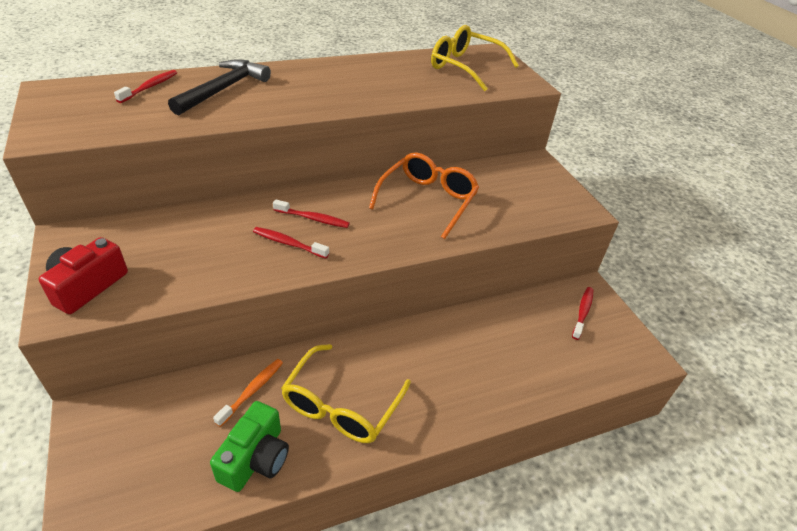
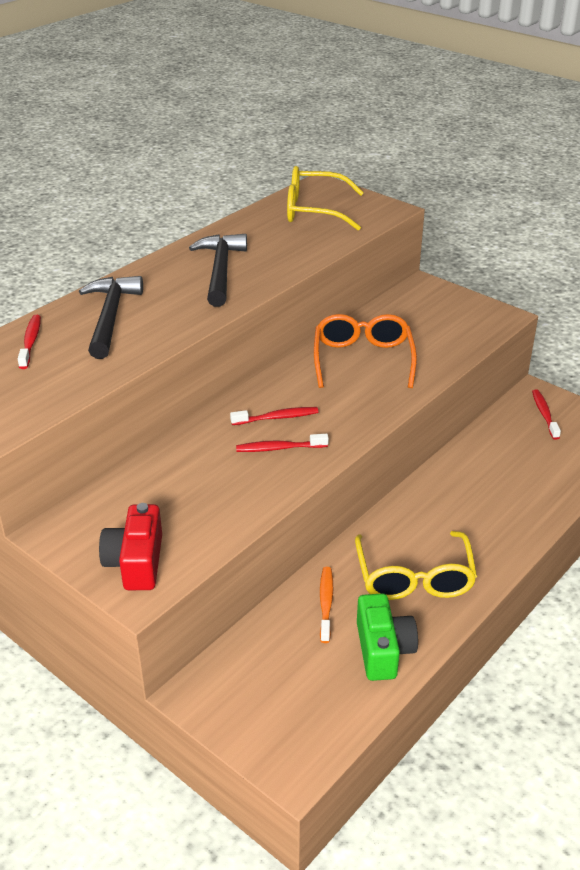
camera: 25 degrees left, 5 degrees down
(341, 85) = (220, 270): none -> black hammer

